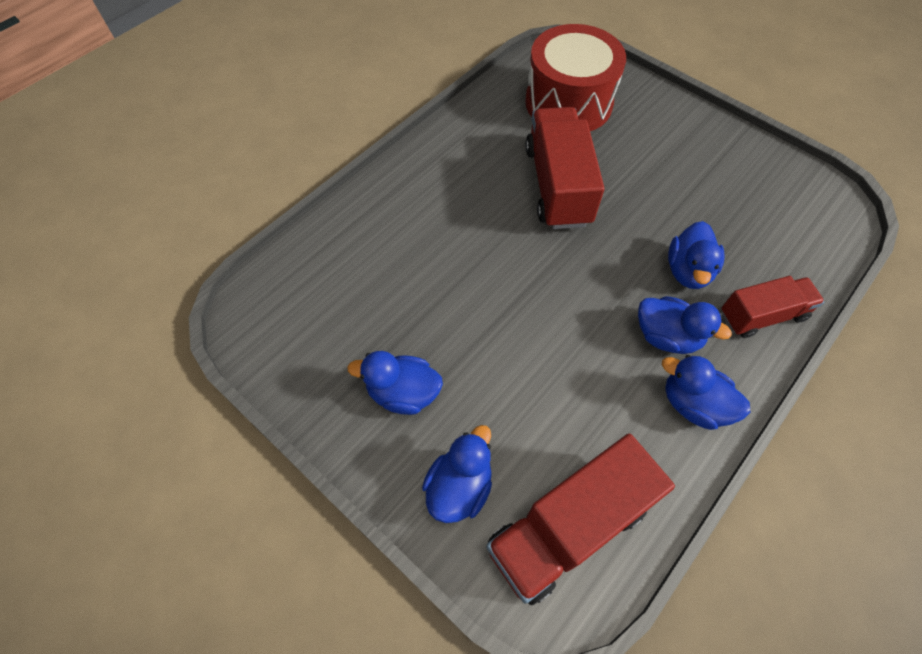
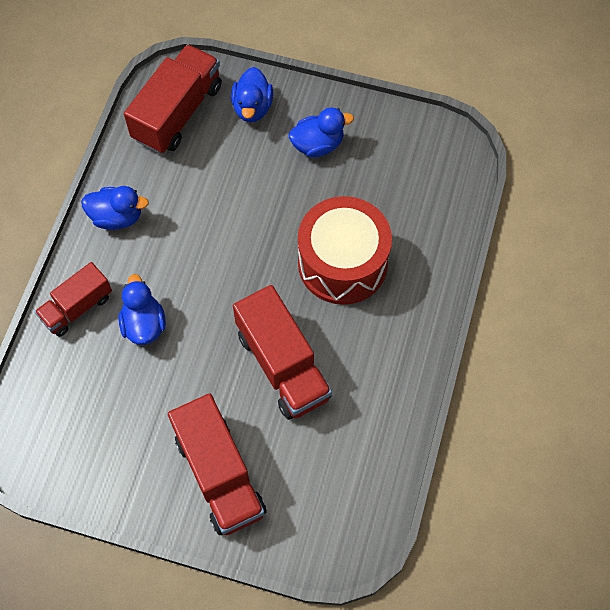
camera: 155 degrees right, 5 degrees up
(568, 102) = (313, 478): red drum -> red drum (342, 263)
(649, 130) = (219, 474): none -> red truck
(667, 336) = (147, 259): blue duck -> none

